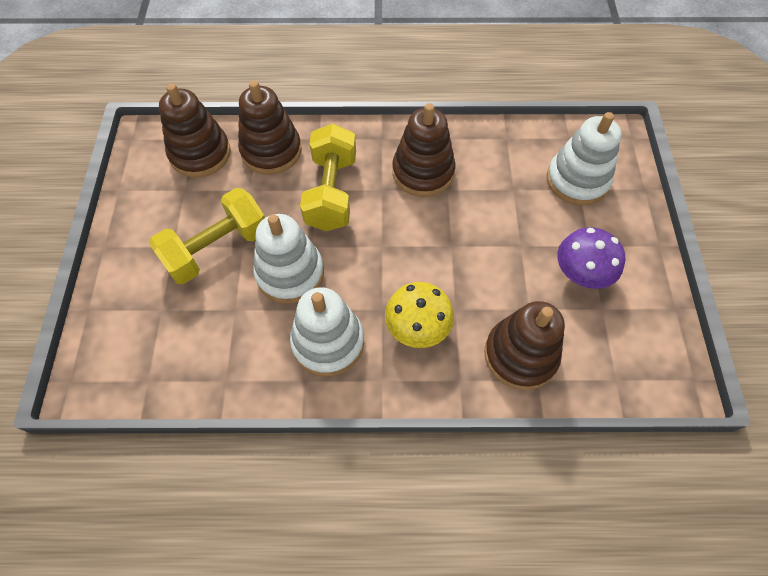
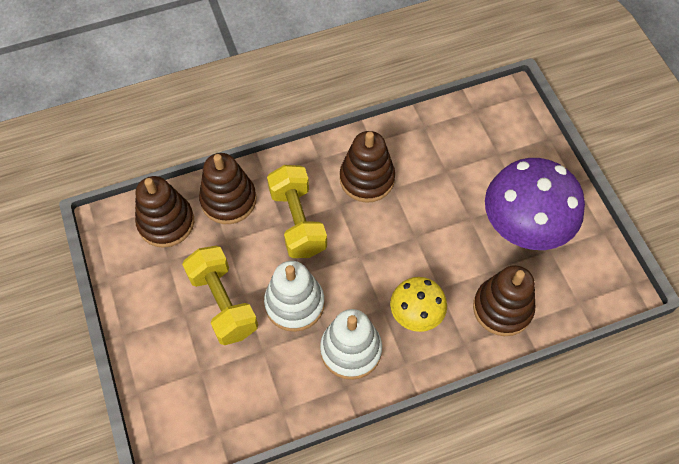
camera: 20 degrees left, 0 degrees up
(217, 249) = (223, 303): yellow dumbbell -> yellow dumbbell turned 60 degrees counterclockwise
(577, 180) = (494, 147): white stacking toy -> none
(580, 273) = (524, 226): purple mushroom -> purple mushroom, size x1.79

